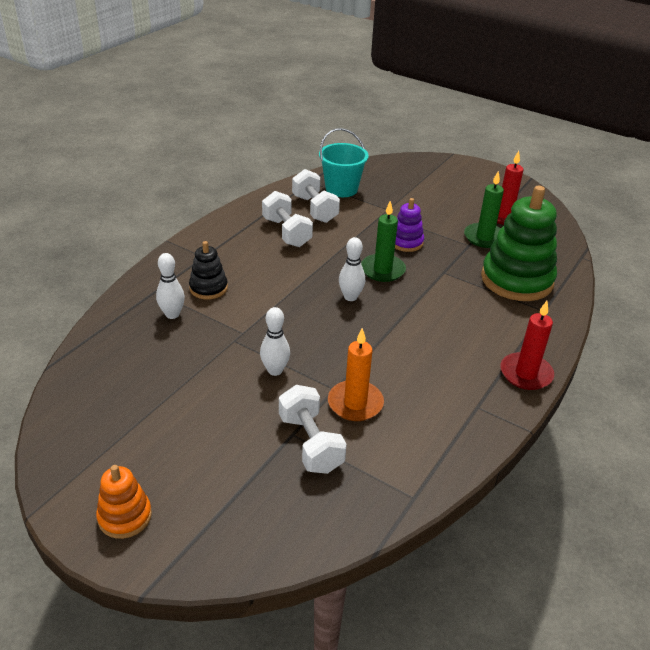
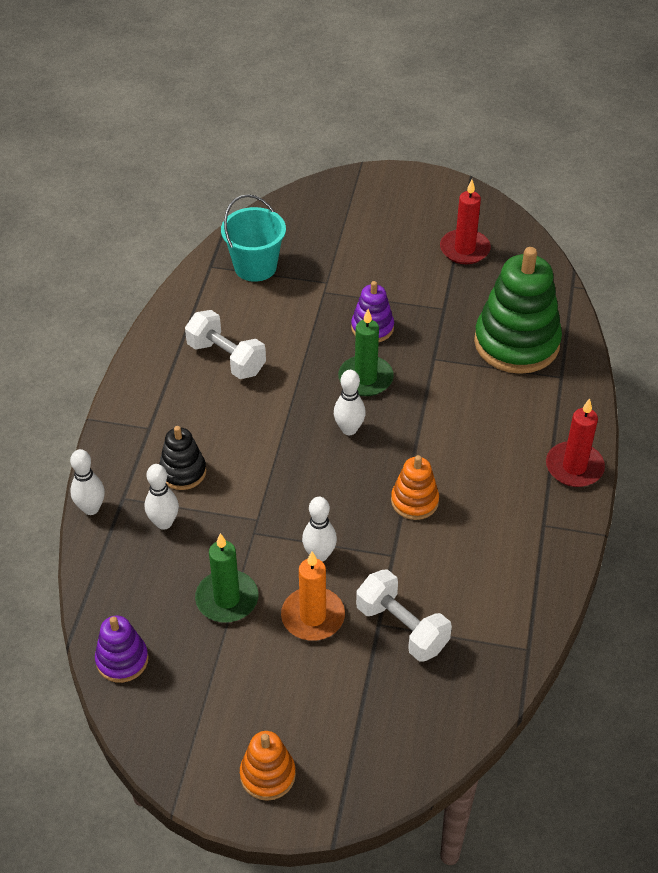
camera: 20 degrees left, 10 degrees up
(75, 392) = (122, 660): none -> purple stacking toy
(128, 291) = (91, 508): none -> white bowling pin
(314, 209) = (240, 310): white dumbbell -> none
(355, 403) = (422, 565): orange candle -> orange candle (313, 616)
(375, 357) = (414, 501): none -> orange stacking toy
(484, 237) = (456, 291): green candle -> green candle (227, 599)

